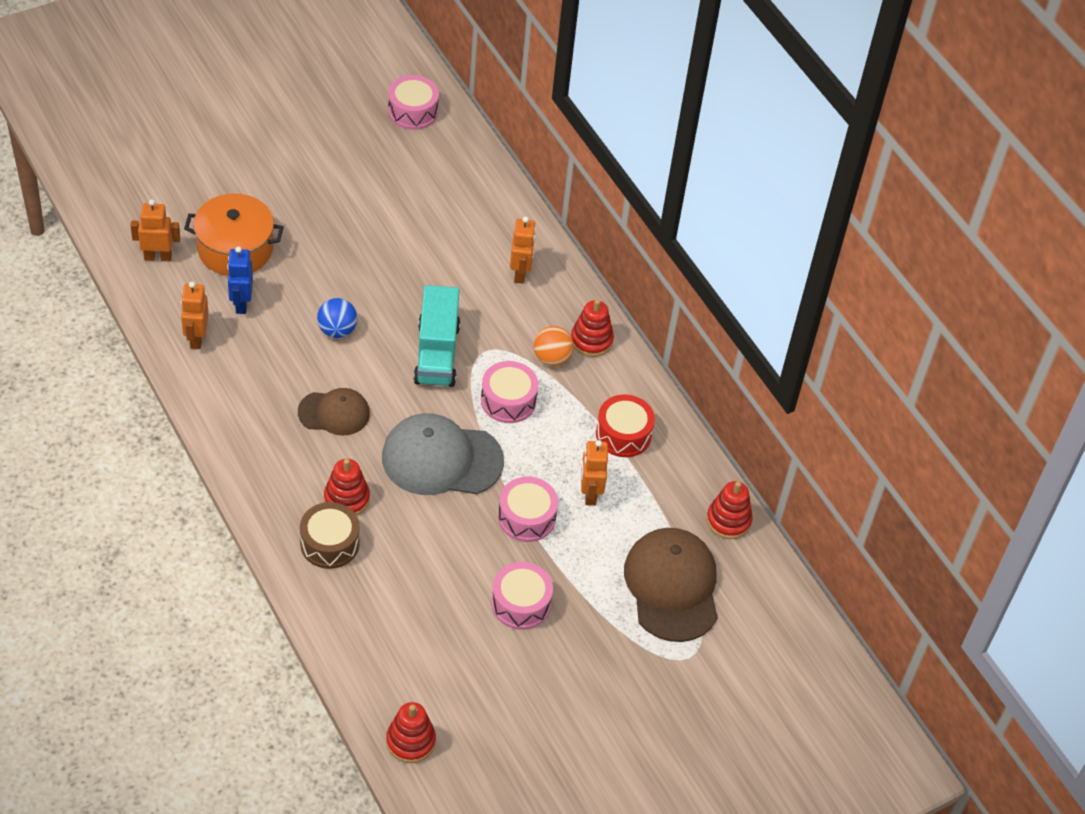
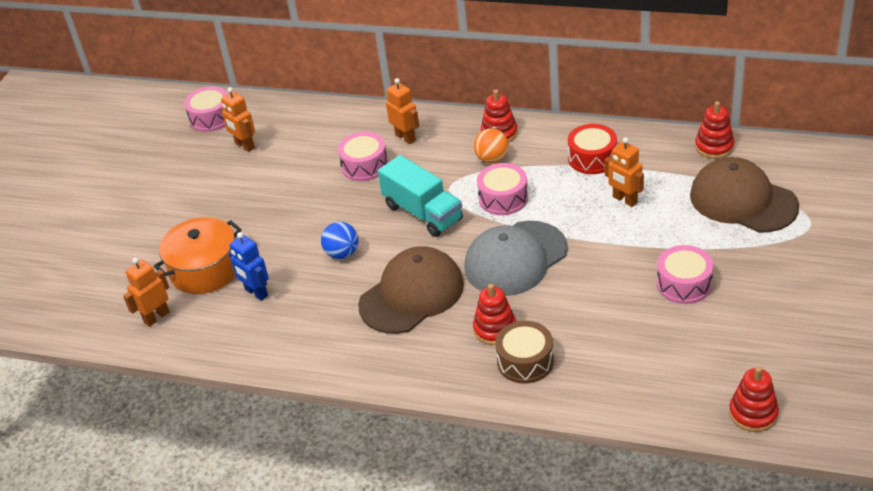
camera: 35 degrees left, 10 degrees down
(196, 338) = (255, 336): orange robot -> orange robot (244, 146)
(334, 413) = (411, 294): brown cap -> brown cap, size x1.68
(526, 517) = (612, 241): pink drum -> pink drum (364, 165)

